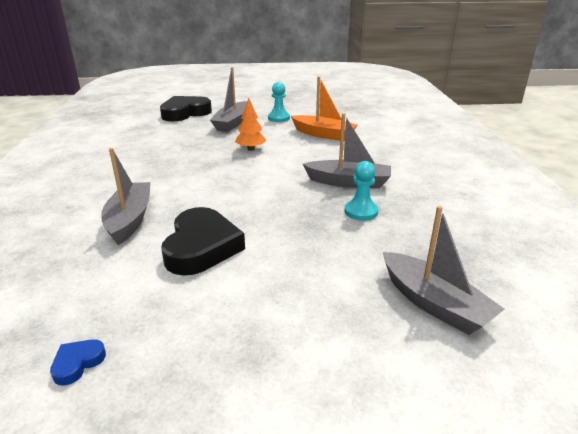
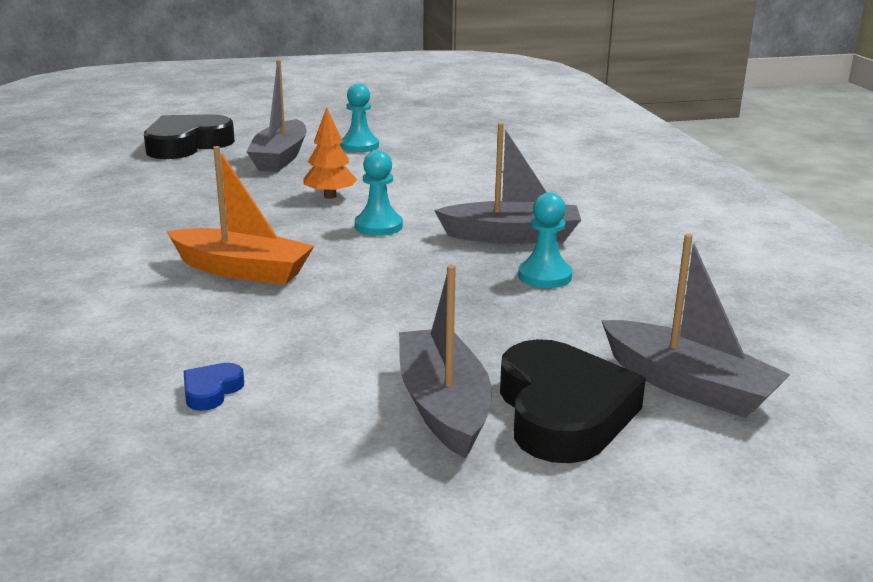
camera: 10 degrees left, 5 degrees down
(77, 363) = (180, 505): blue heart -> blue heart (211, 391)
(130, 220) = (167, 312): grey boat -> grey boat (443, 406)
(201, 247) = (307, 342): black heart -> black heart (563, 412)
(271, 170) = (378, 226): none -> turquoise pawn
(323, 134) = (446, 168): orange boat -> orange boat (242, 270)

